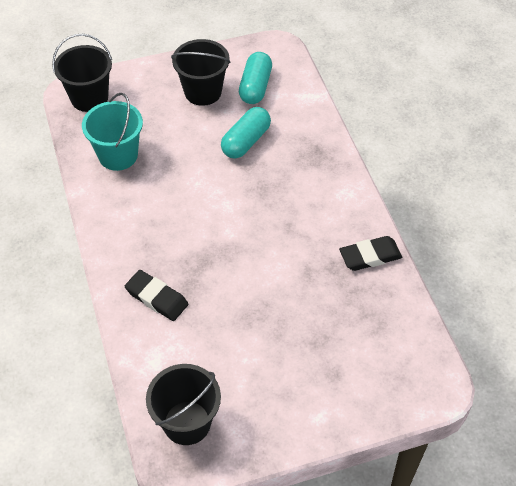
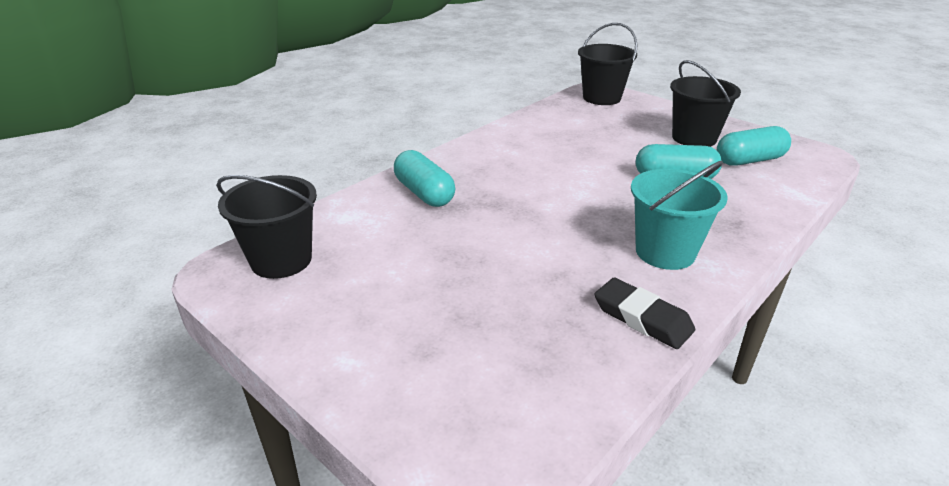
camera: 60 degrees right, 20 degrees down
(118, 155) = (561, 126): turquoise bucket -> turquoise bucket (665, 252)
(157, 298) = (424, 193): black eraser -> turquoise capsule

